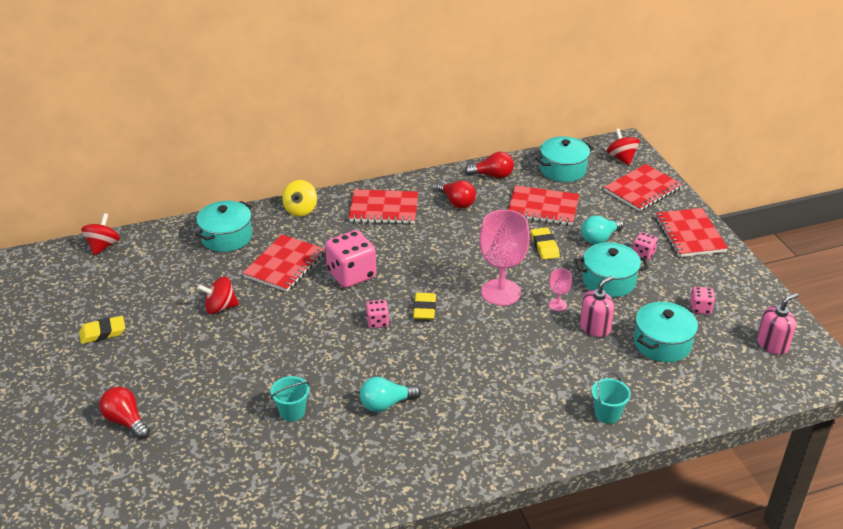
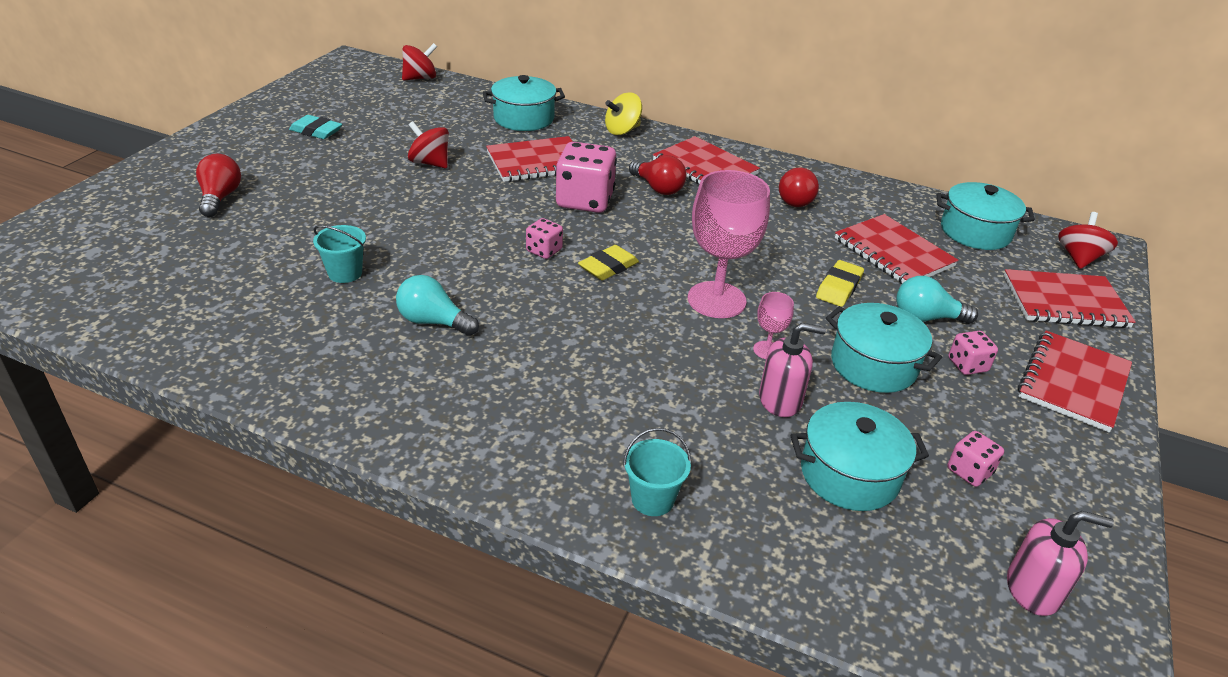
camera: 40 degrees right, 0 degrees up
(103, 333) = (316, 131): yellow eraser -> turquoise eraser
(492, 175) = (874, 197): red light bulb -> red light bulb (658, 188)

